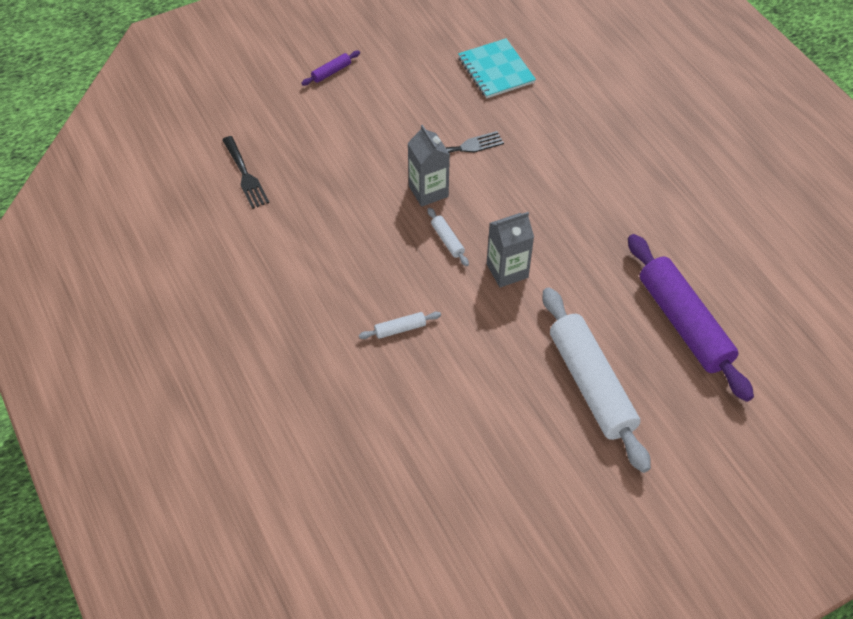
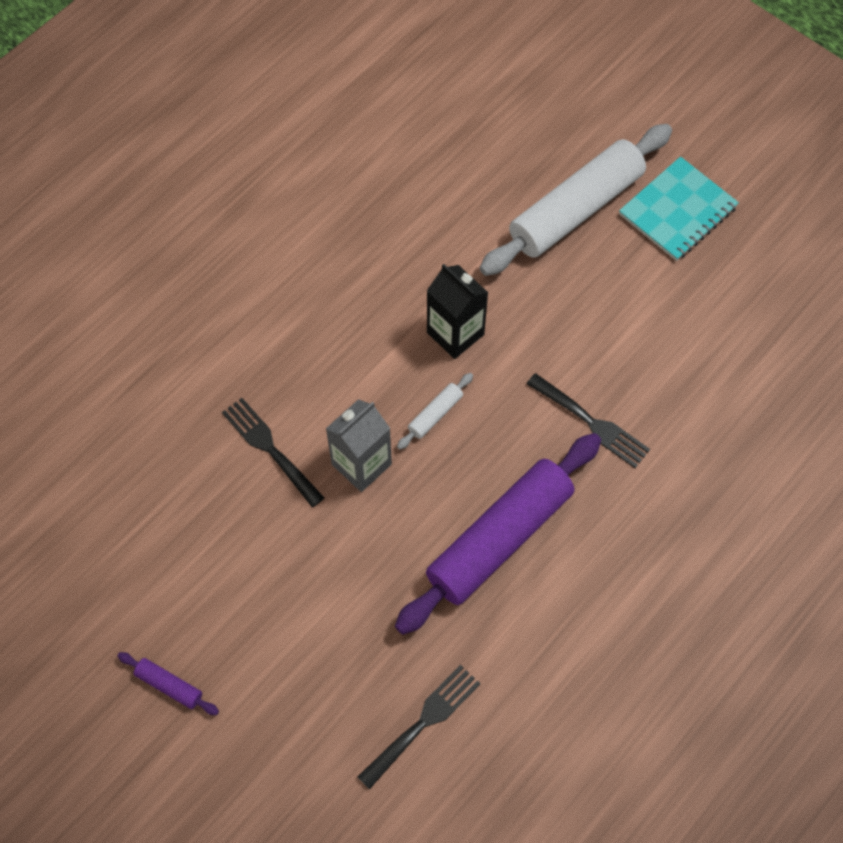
camera: 110 degrees left, 10 degrees up
(400, 329) = (591, 423): white rolling pin -> black fork
(496, 70) = (97, 450): turquoise notebook -> turquoise notebook (678, 211)
(507, 271) = (455, 333): grey carton -> black carton
(684, 323) = (455, 141): purple rolling pin -> purple rolling pin (499, 538)

